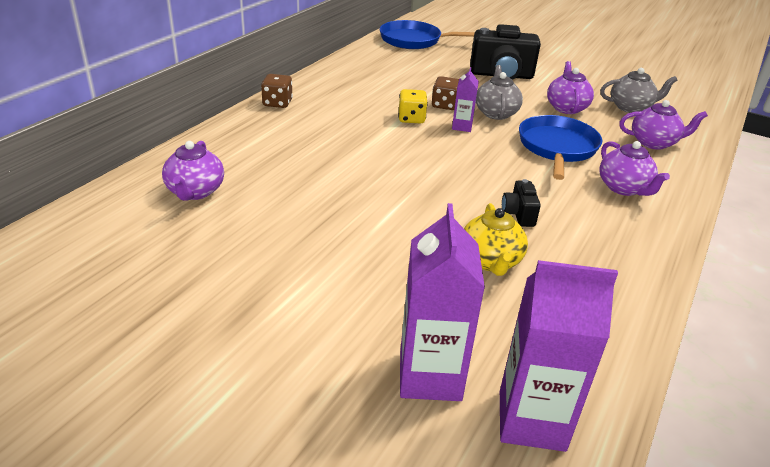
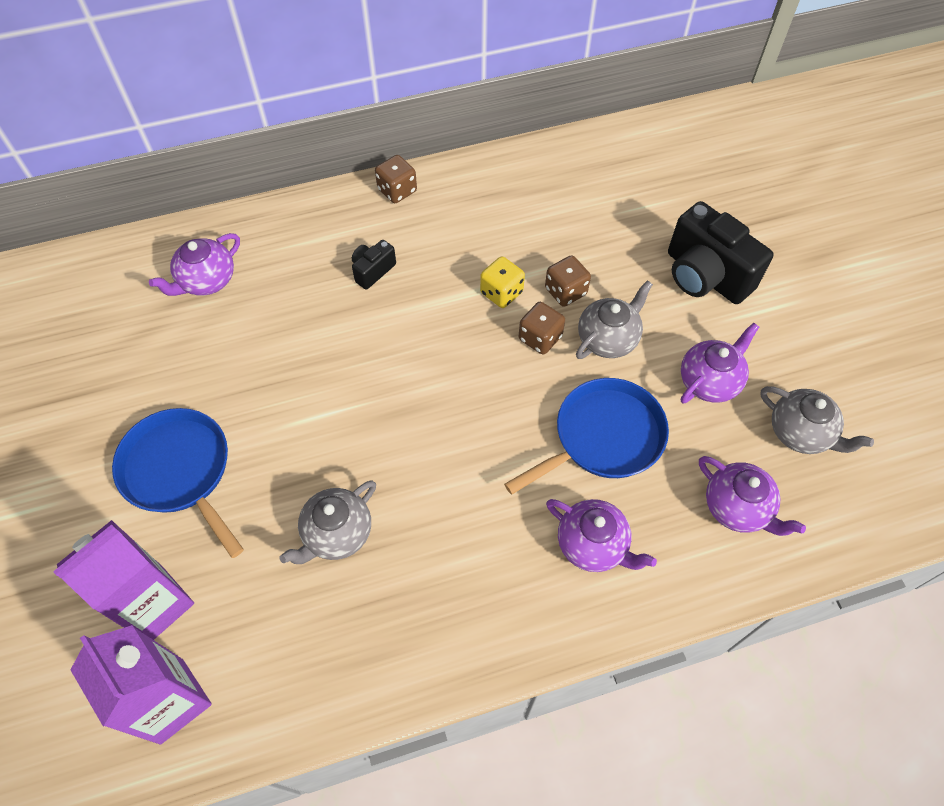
camera: 45 degrees right, 25 degrees up
(414, 40) = (678, 149): blue pan -> blue pan (180, 471)
(462, 126) = (540, 338): purple carton -> brown dice
(490, 261) = (336, 533): yellow teapot -> grey teapot
(518, 214) = (434, 499): black camera -> black camera (372, 271)
(624, 188) = (593, 545): purple teapot -> purple teapot turned 75 degrees counterclockwise

